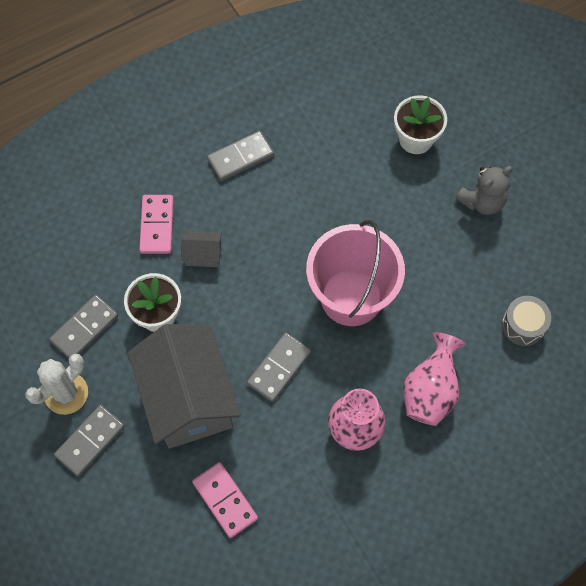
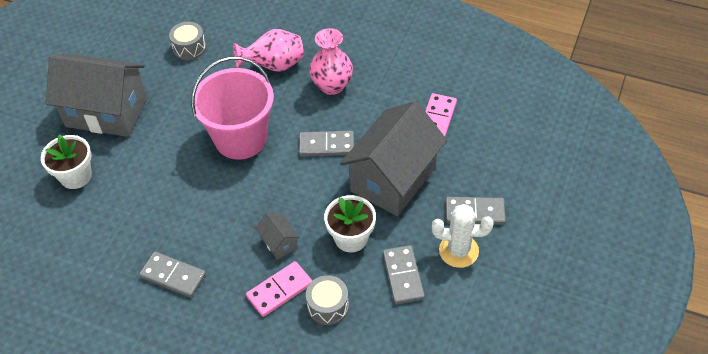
camera: 125 degrees left, 15 degrees down
(84, 328) = (403, 276): grey domino -> grey domino turned 75 degrees clockwise
(110, 251) = (328, 306): none -> grey drum
(482, 201) = (106, 112): grey teddy bear -> grey house

